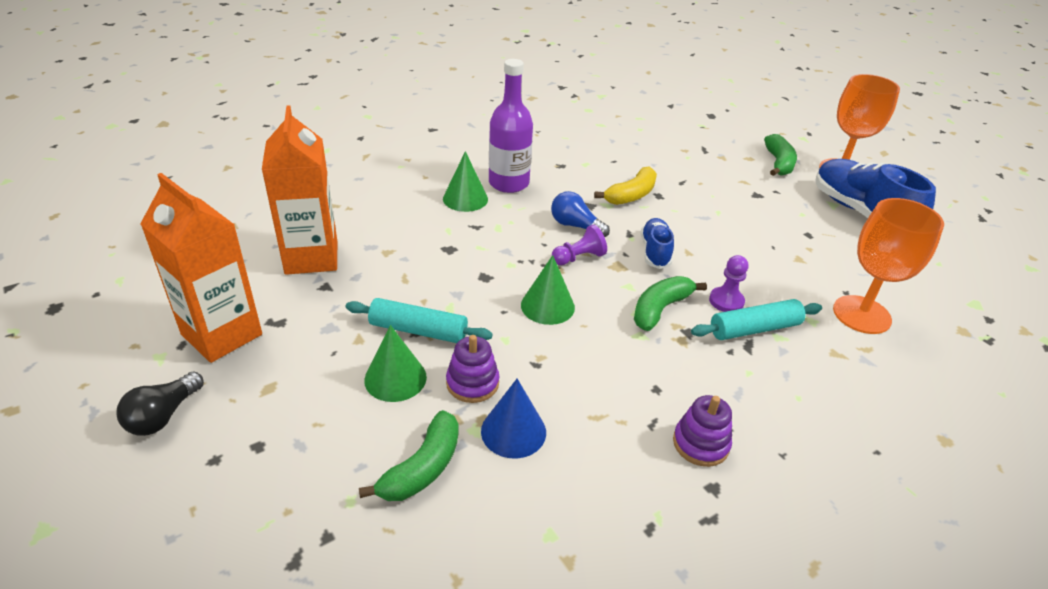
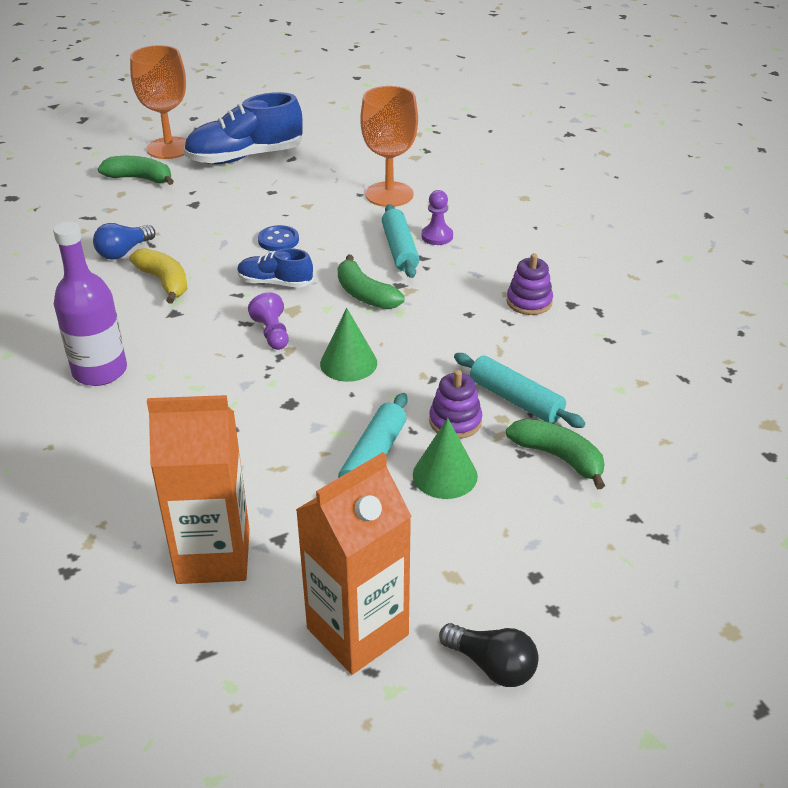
camera: 80 degrees left, 0 degrees up
(465, 199) = (122, 411): green cone -> none
(513, 431) = (516, 400): blue cone -> turquoise rolling pin
(575, 226) = (212, 329): blue light bulb -> blue light bulb (124, 252)
(725, 247) = (278, 240): none -> blue button
(726, 301) = (360, 256): purple pawn -> purple pawn (437, 236)

